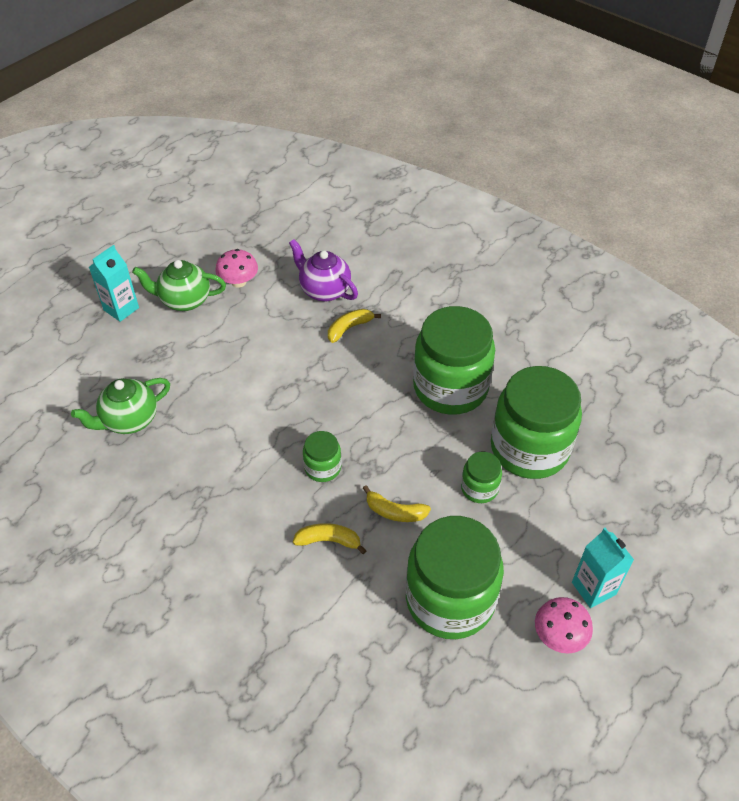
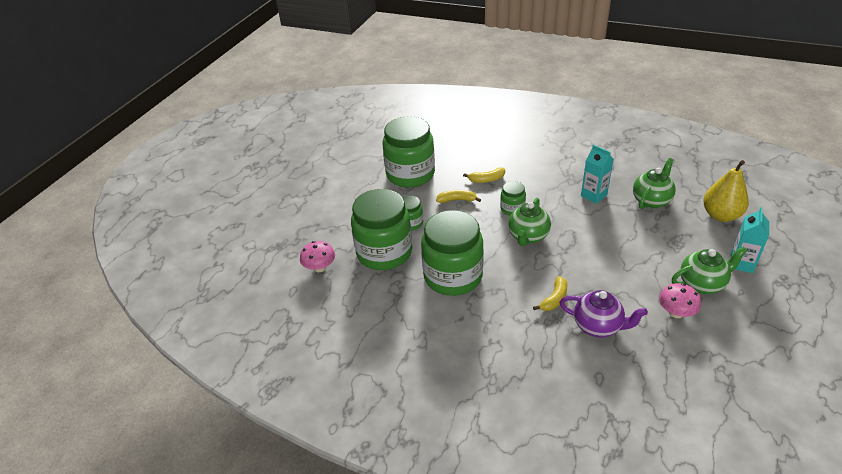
camera: 165 degrees right, 10 degrees down
(72, 371) = (720, 215): none -> yellow pear
(329, 415) = (528, 236): none -> green teapot
(559, 635) = (350, 175): pink mushroom -> pink mushroom (320, 267)
(593, 588) = (334, 196): turquoise carton -> turquoise carton (593, 195)

